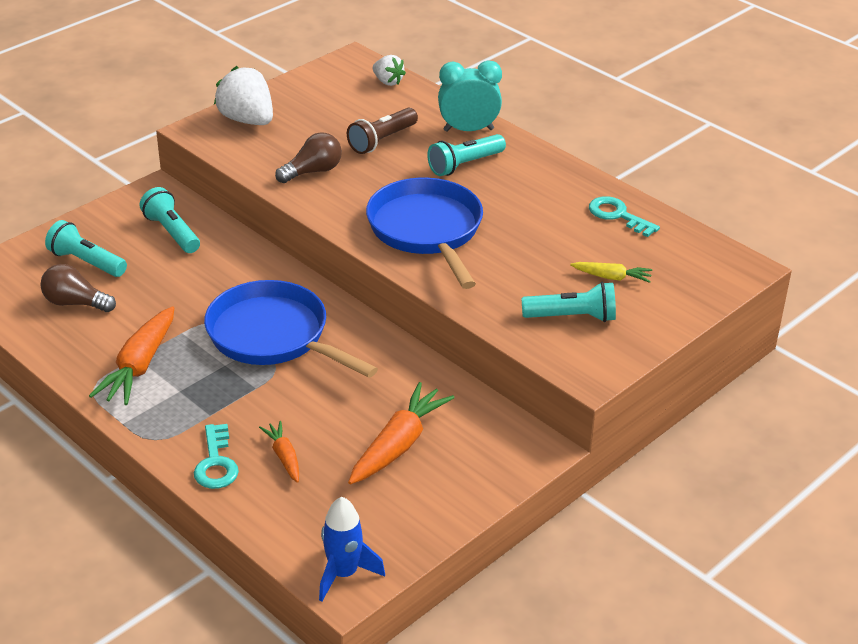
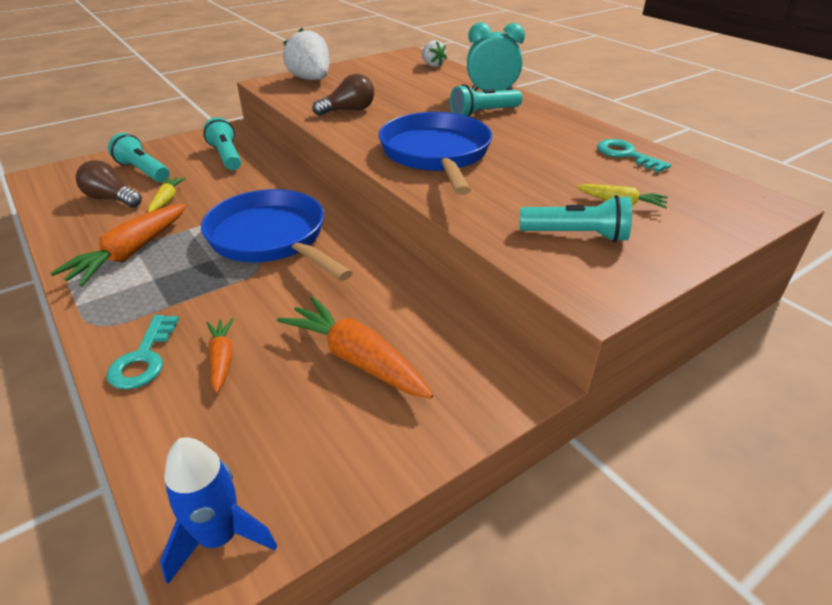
camera: 10 degrees right, 0 degrees up
(138, 299) = (167, 200): none -> yellow carrot
(382, 141) = (415, 96): brown flashlight -> none
(398, 445) = (357, 359): orange carrot -> orange carrot turned 90 degrees counterclockwise

